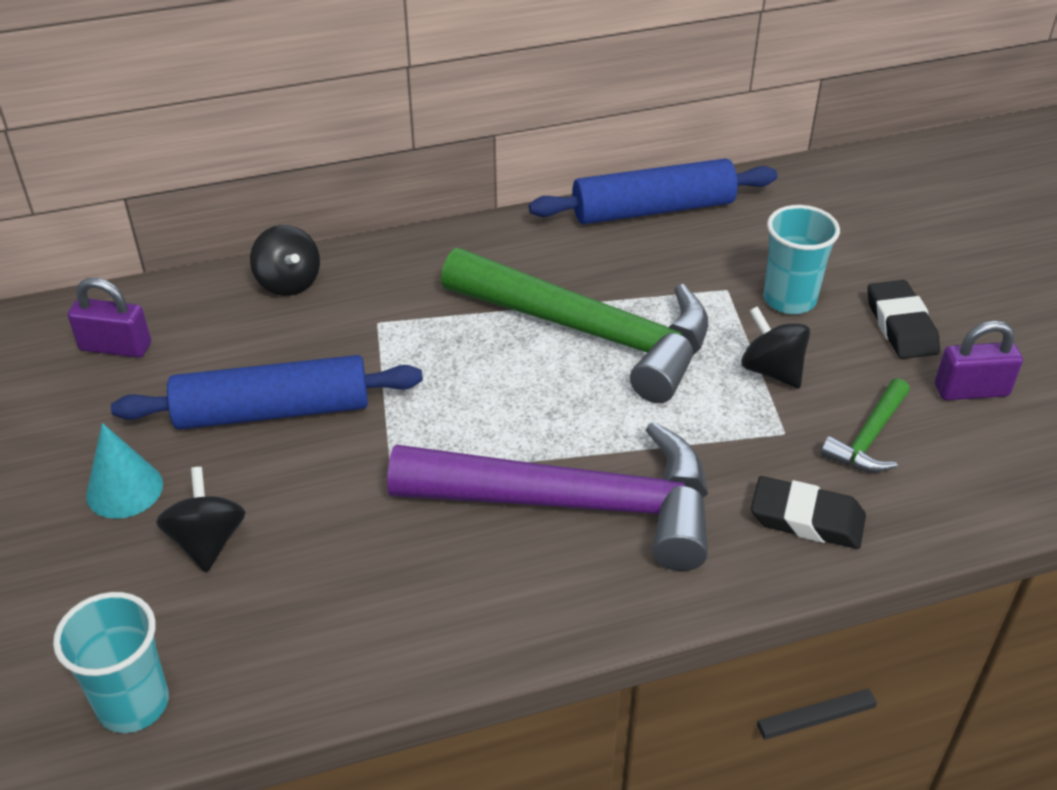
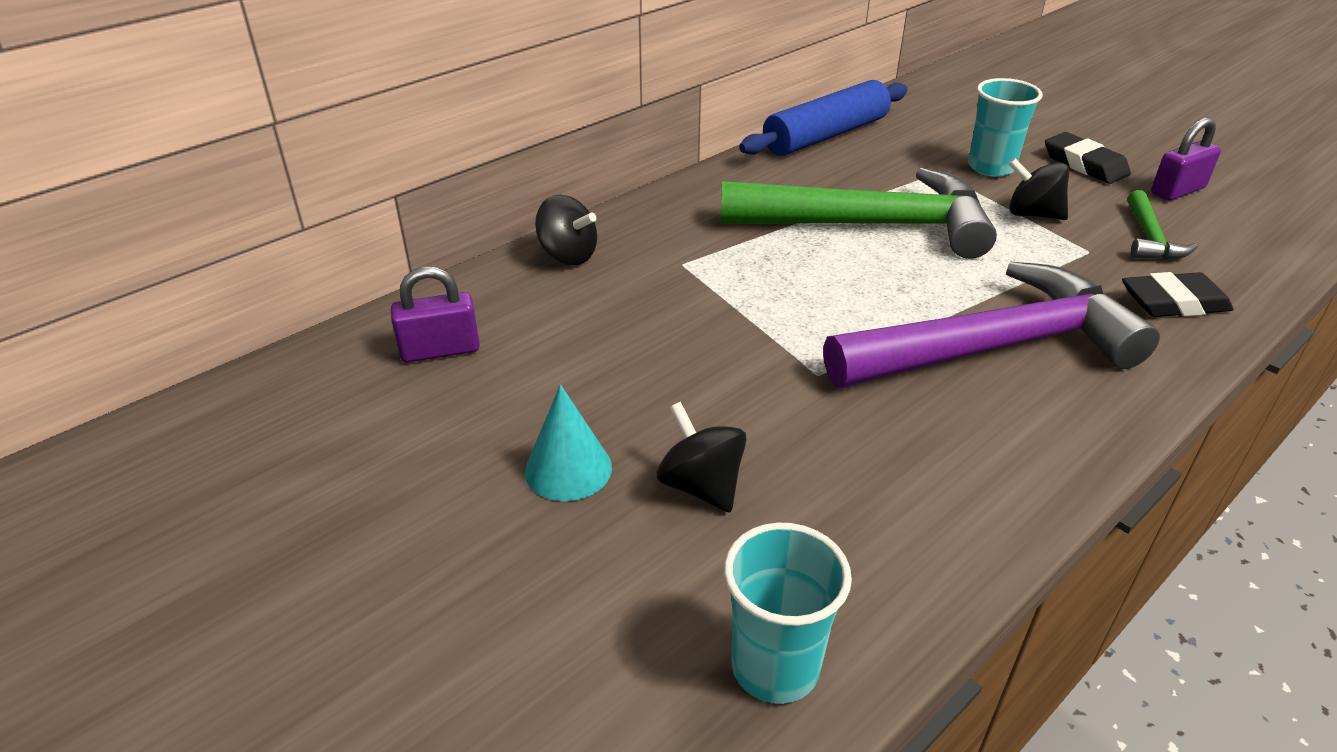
camera: 25 degrees left, 5 degrees down
(273, 411) = (655, 357): blue rolling pin -> none

